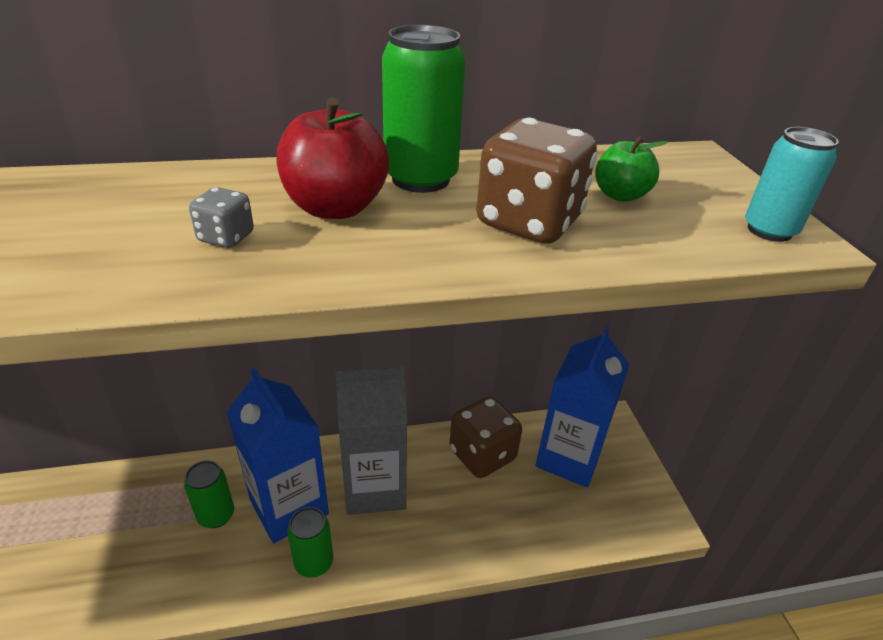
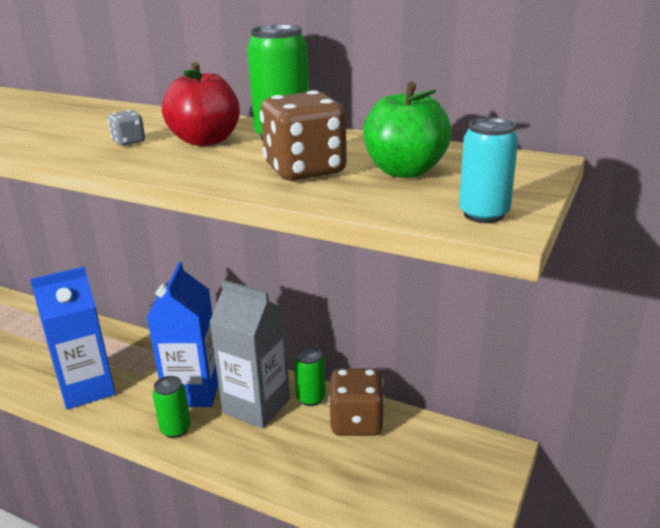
camera: 40 degrees right, 10 degrees down
(216, 515) = (149, 376): green can -> green can (311, 398)
(568, 458) = (428, 458): blue carton -> blue carton (87, 389)
(620, 195) = (405, 171): green apple -> green apple, size x1.65

